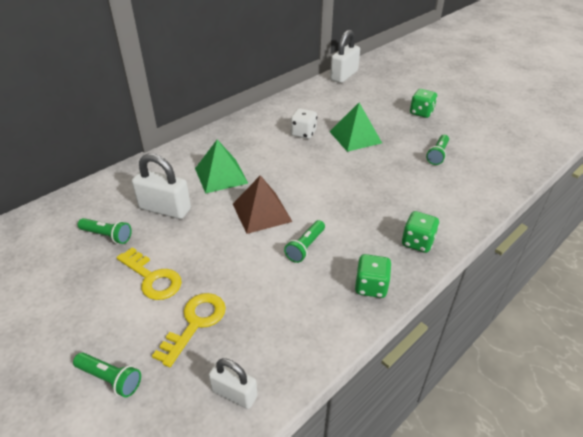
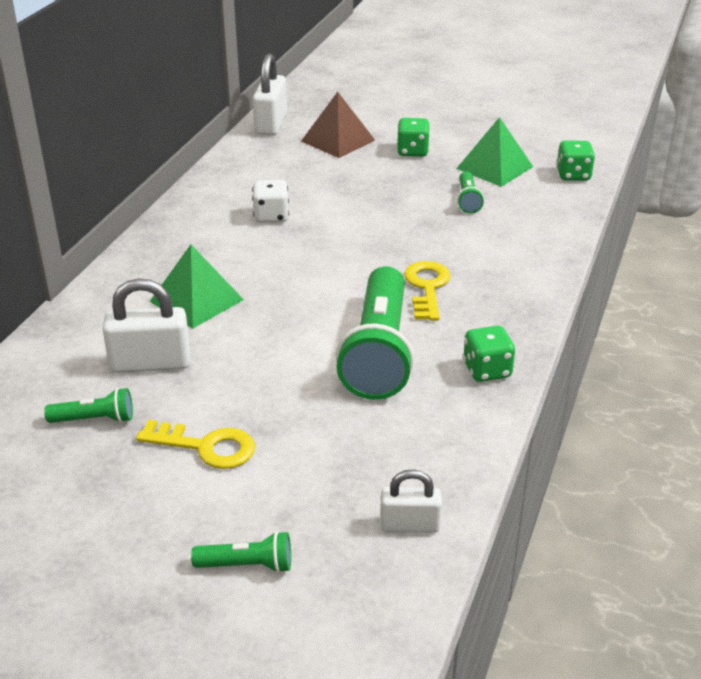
camera: 25 degrees left, 5 degrees down
(195, 323) = (305, 475): yellow key -> yellow key (427, 288)
(262, 212) = (291, 329): brown pyramid -> brown pyramid (338, 140)
(305, 247) = (378, 352): green flashlight -> green flashlight, size x2.28
(355, 137) = (346, 204): green pyramid -> green pyramid (494, 167)
(417, 242) = (508, 308): green dice -> green dice (573, 175)

